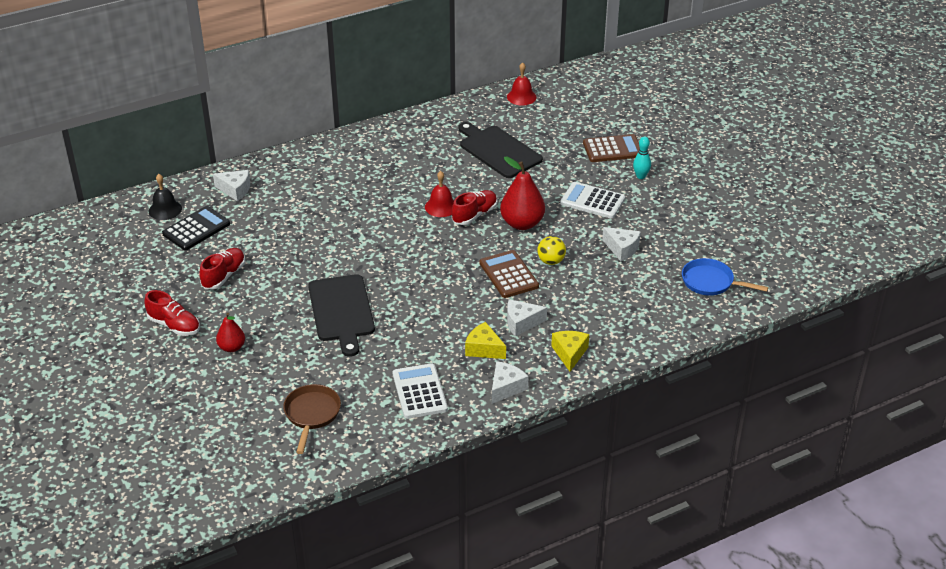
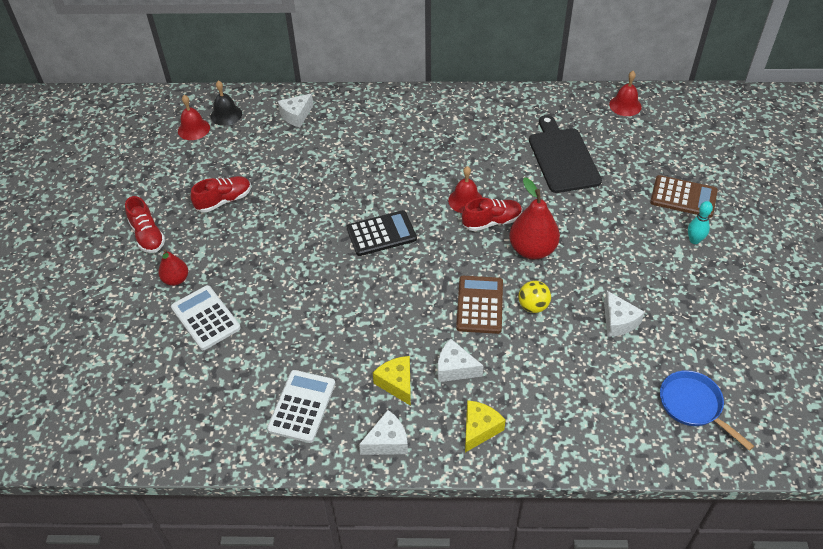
camera: 30 degrees right, 10 degrees up
(142, 231) = (193, 129): none -> red bell
(196, 229) = (236, 143): black calculator -> black calculator (381, 234)
(235, 190) = (296, 116): white cheese -> white cheese turned 90 degrees clockwise
(312, 414) = (189, 386): brown pan -> none
(341, 311) = (295, 280): black cutting board -> none
(592, 201) = (623, 251): white calculator -> white calculator (206, 318)

